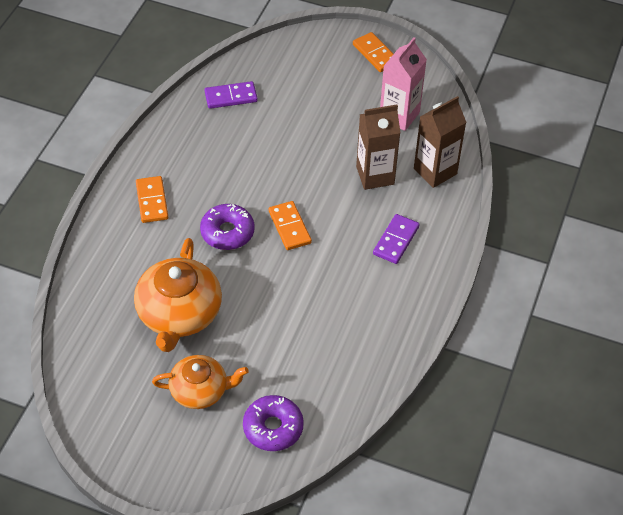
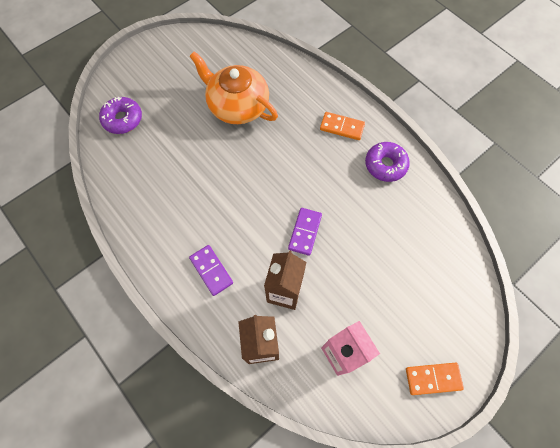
camera: 120 degrees right, 15 degrees up
(200, 390) = (175, 94): orange teapot -> none
(227, 232) = (287, 160): purple donut -> purple donut (385, 165)
(231, 97) = (427, 224): purple domino -> purple domino (305, 232)
(289, 227) = (268, 202): orange domino -> none

